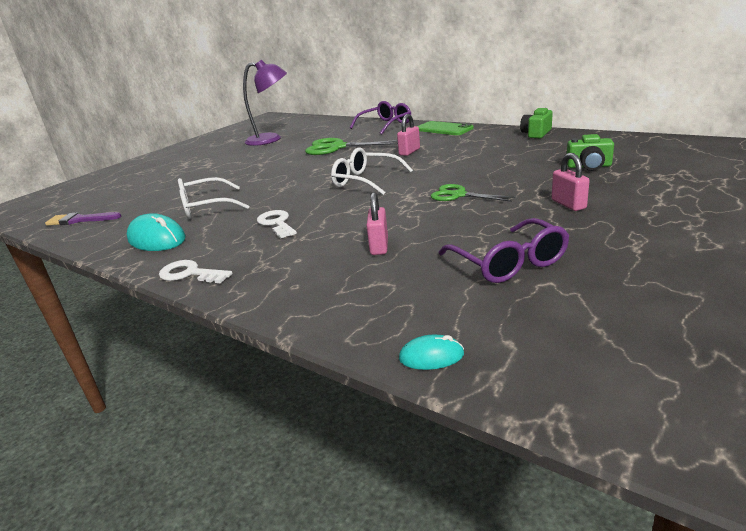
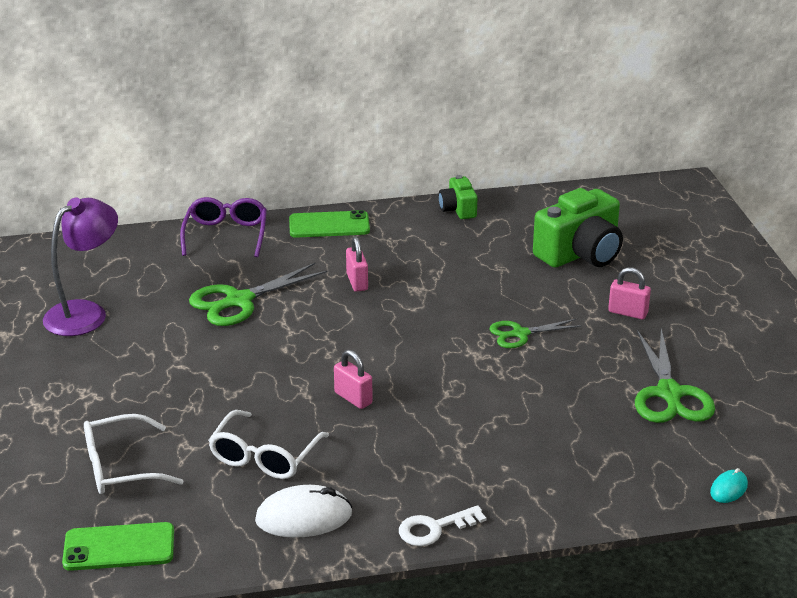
camera: 50 degrees left, 5 degrees up
(80, 220) = (119, 547): purple brush -> green phone
(157, 239) = (304, 517): turquoise mouse -> white mouse
(277, 223) = (401, 440): white key -> none
(365, 181) = (388, 347): white glasses -> white glasses (120, 467)
(379, 246) = (549, 422): pink padlock -> pink padlock (353, 398)
(509, 263) = (669, 394): purple glasses -> green scissors
(589, 166) = (580, 253): green camera -> green camera, size x1.89

